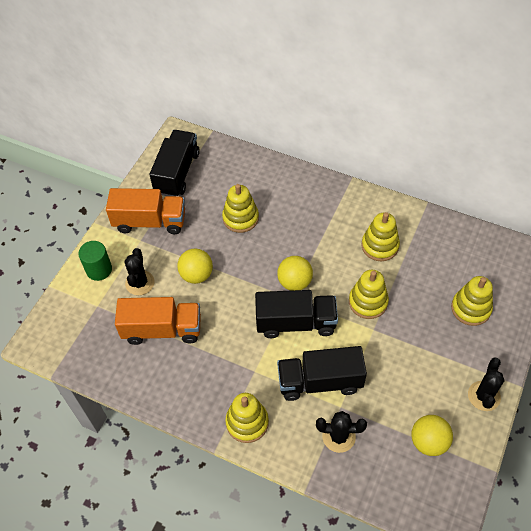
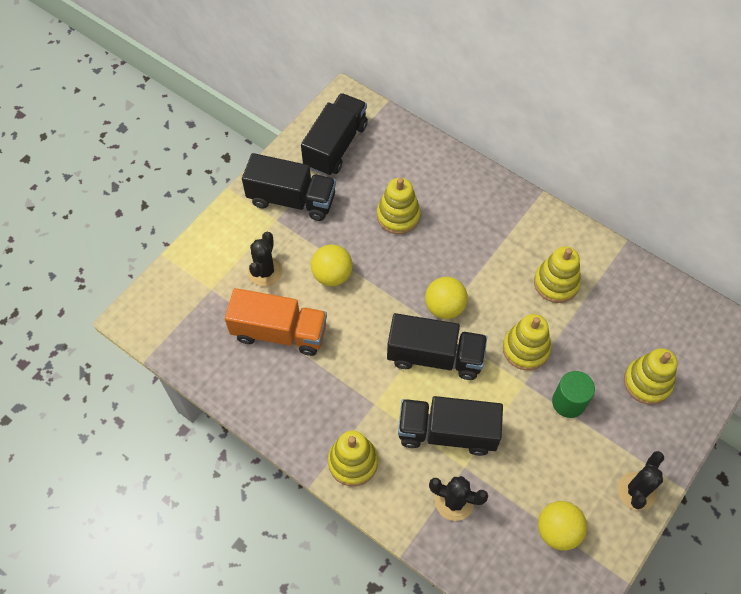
camera: 10 degrees right, 5 degrees up
(99, 270) = (222, 246): green cylinder -> green cylinder (568, 402)
(150, 222) = (291, 200): orange truck -> black truck

